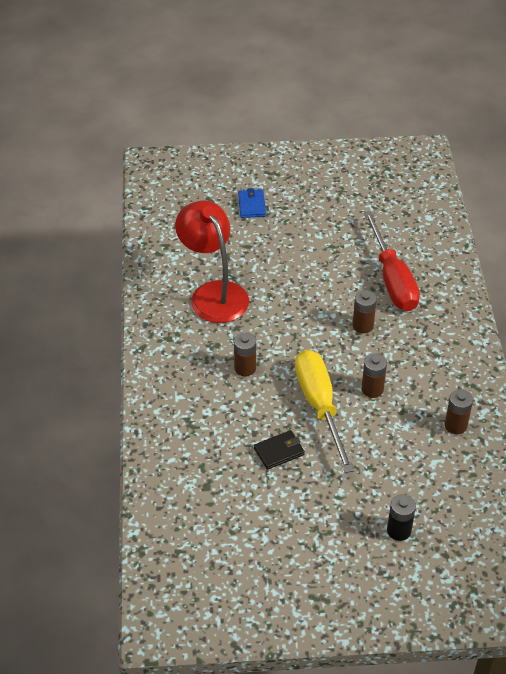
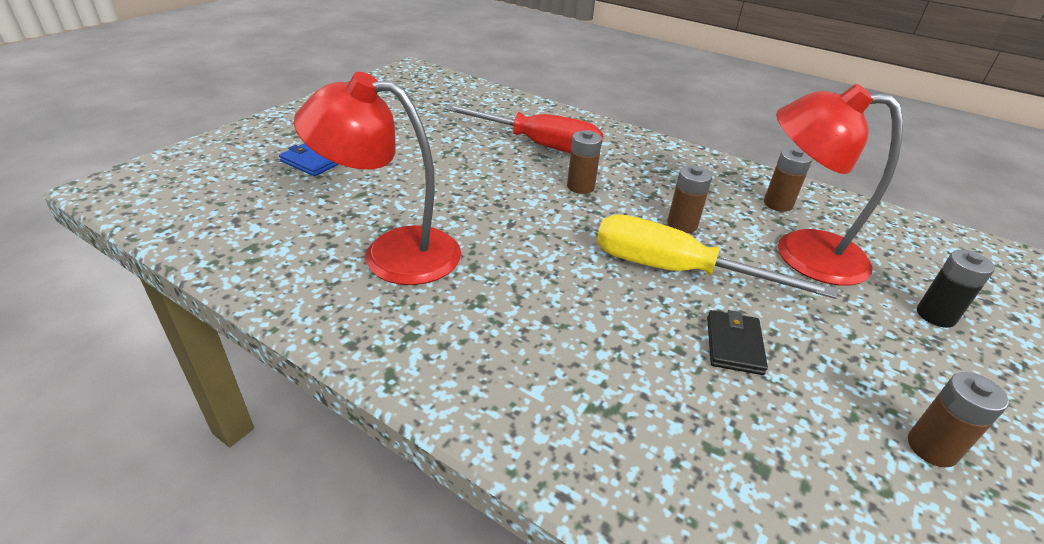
camera: 55 degrees left, 10 degrees down
(245, 368) = (551, 295): brown battery -> brown battery (931, 448)
(403, 454) = (801, 253): none -> red lamp

